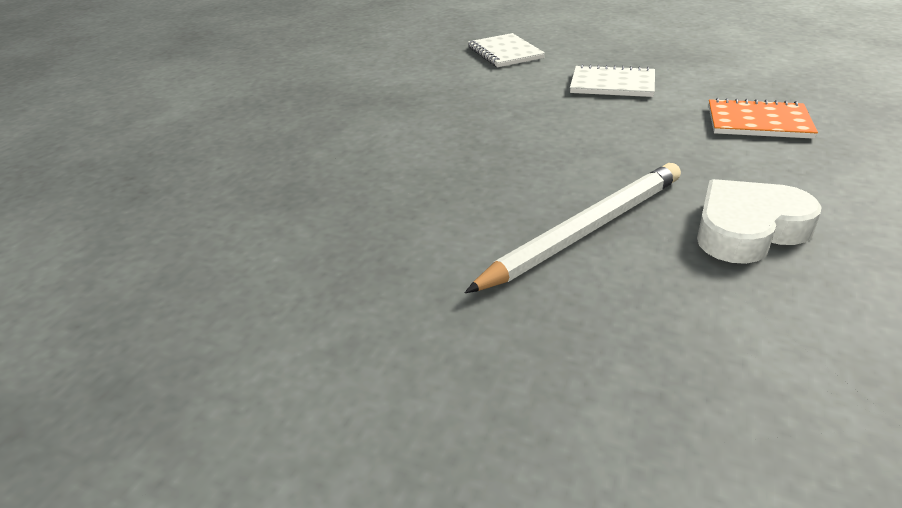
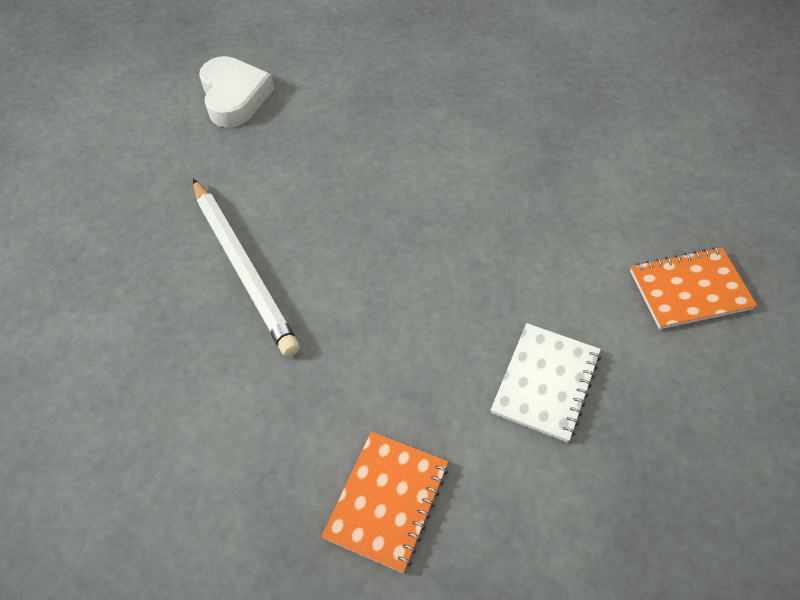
camera: 100 degrees right, 20 degrees up
(505, 53) = (689, 290): white notebook -> orange notebook
(748, 229) = (194, 380): white heart -> white heart (234, 97)

